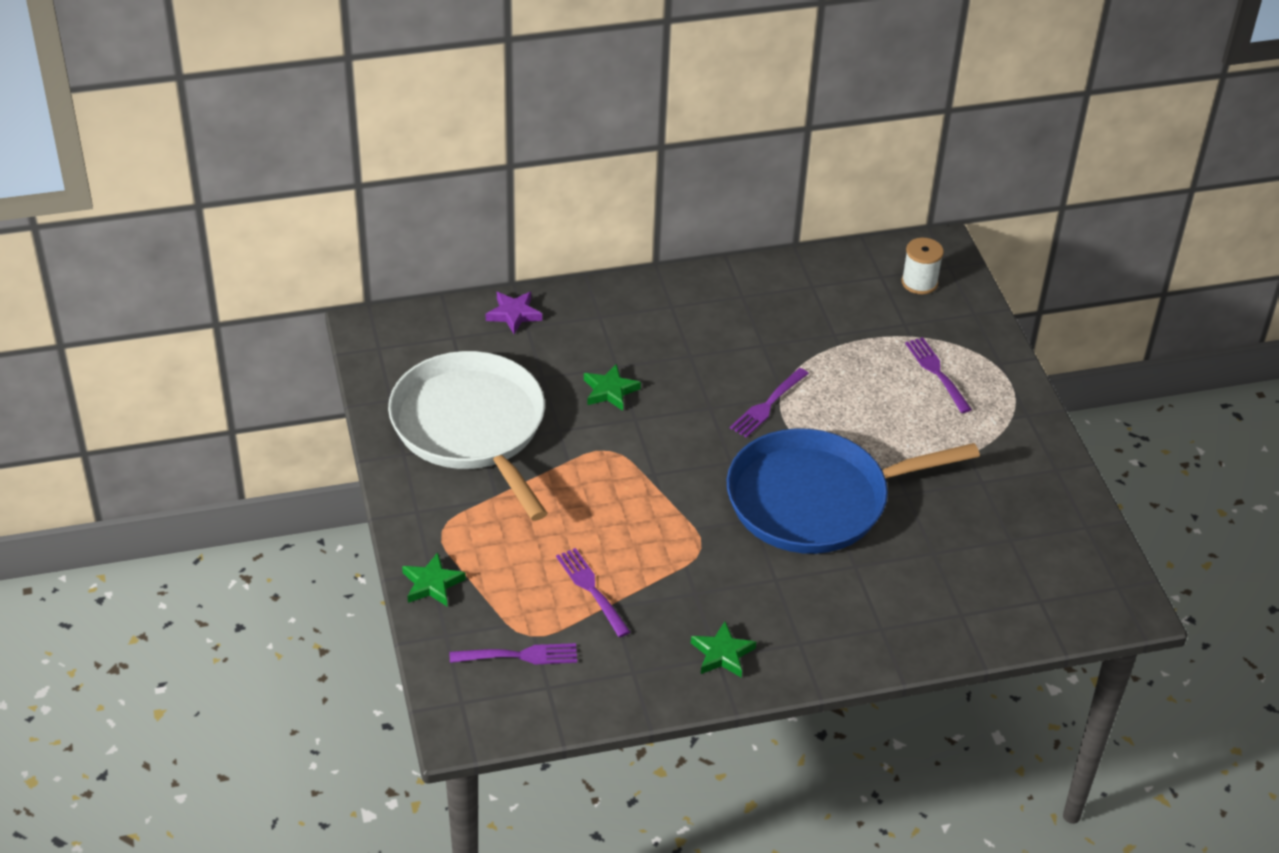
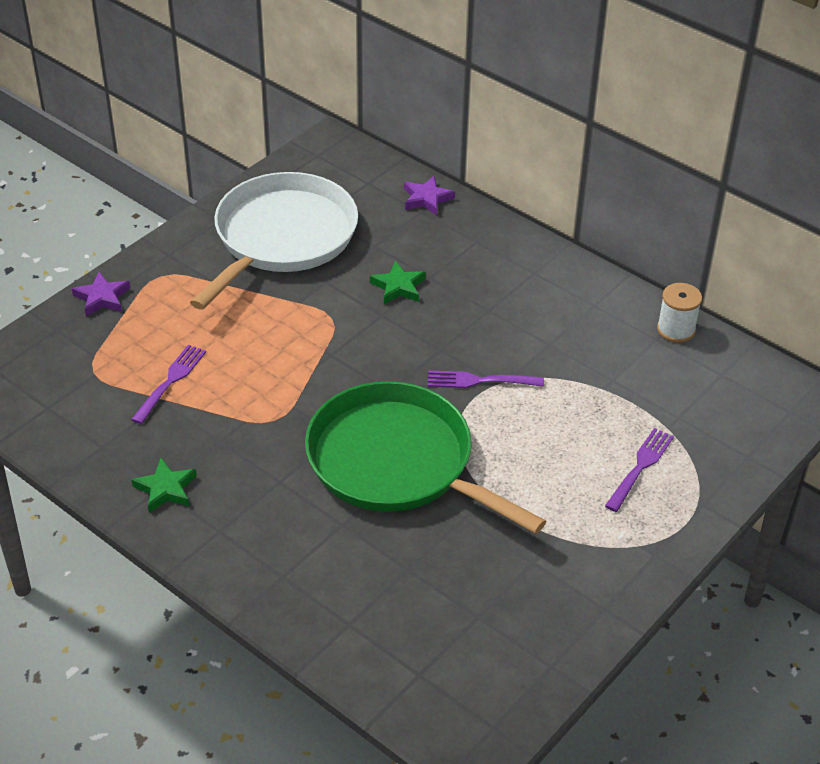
camera: 55 degrees right, 0 degrees up
(432, 584) = (102, 297): green star -> purple star
(518, 656) = (66, 376): purple fork -> none
(815, 500) = (397, 462): blue pan -> green pan
(919, 282) = (744, 402): white spool -> white spool (676, 329)

